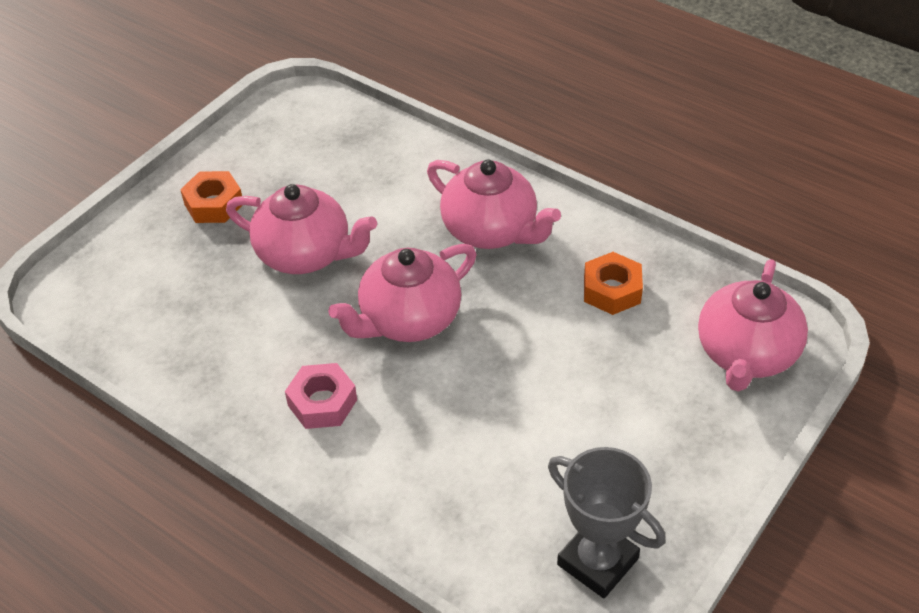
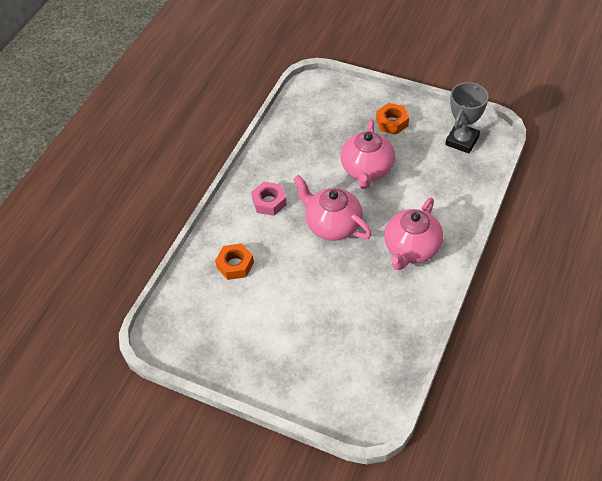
camera: 80 degrees right, 5 degrees up
(597, 562) = (195, 334): grey trophy -> grey trophy (462, 141)
(612, 290) = (380, 316): orange nut -> orange nut (235, 265)
(746, 354) = (348, 392): pink teapot -> none

